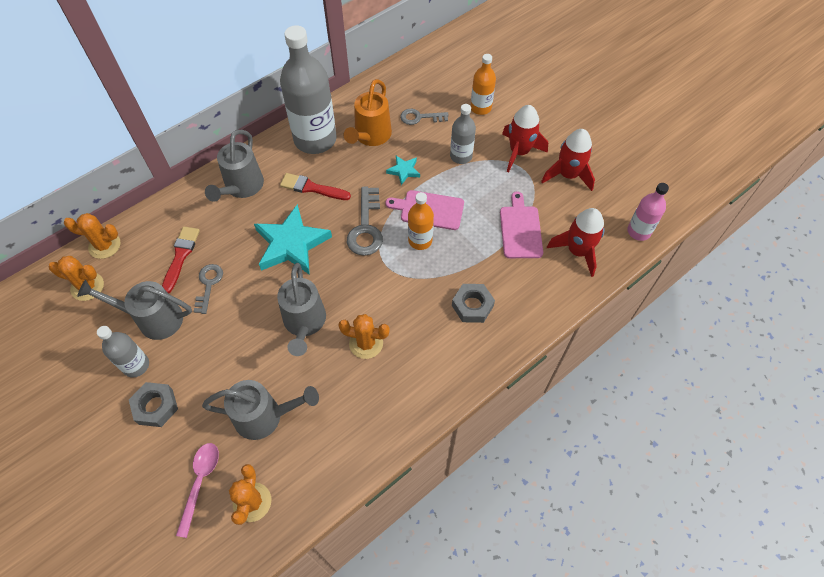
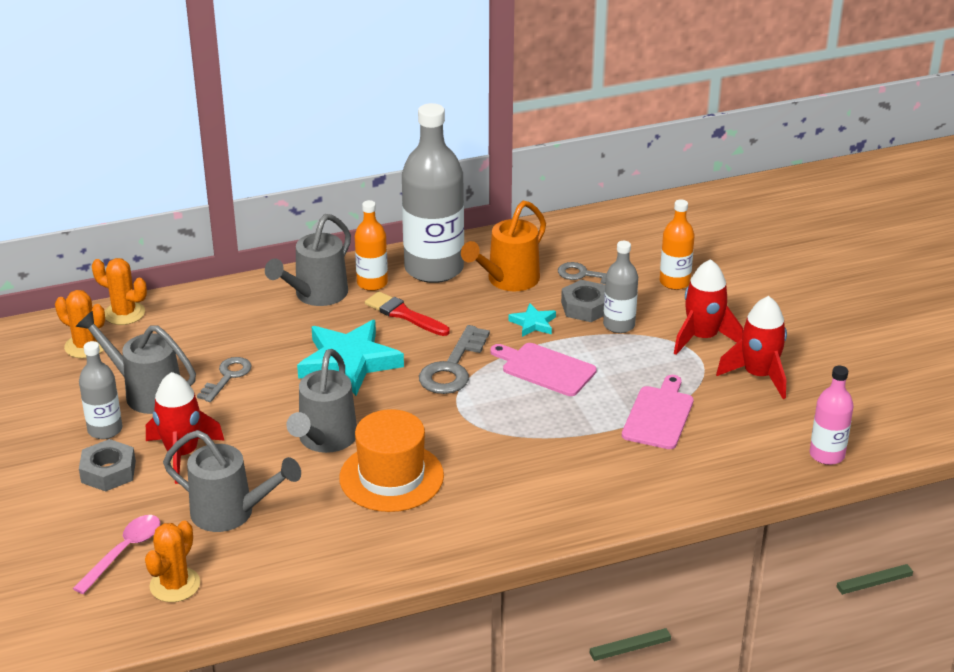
camera: 20 degrees right, 25 degrees down
(181, 256) = (208, 343): red brush -> none
(366, 343) = (391, 477): orange cactus -> orange hat
(420, 240) = (516, 396): orange bottle -> orange bottle (372, 283)
(472, 306) = (550, 475): grey nut -> grey nut (585, 307)
(577, 251) = (726, 455): red rocket -> red rocket (182, 454)

